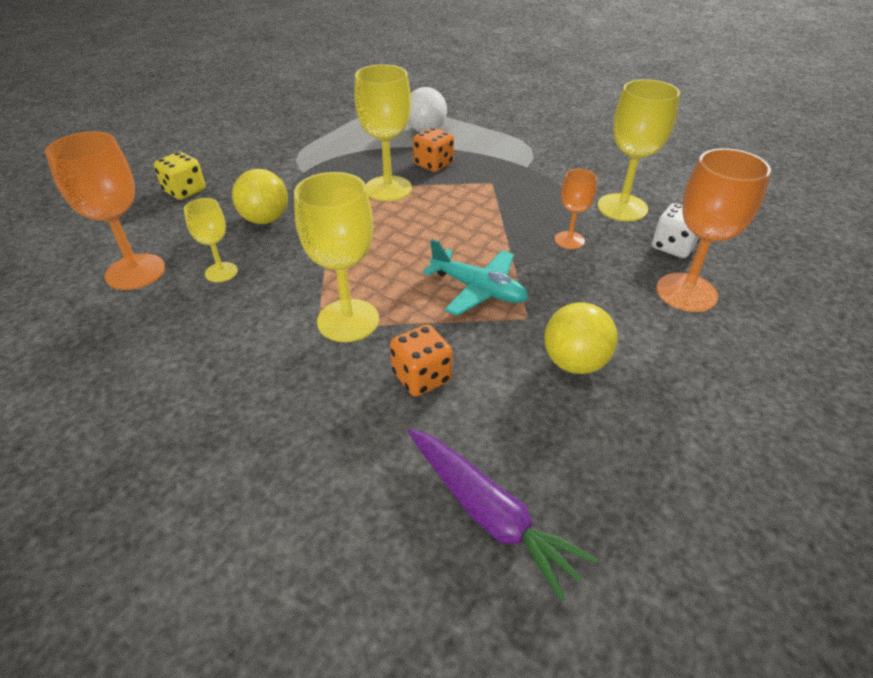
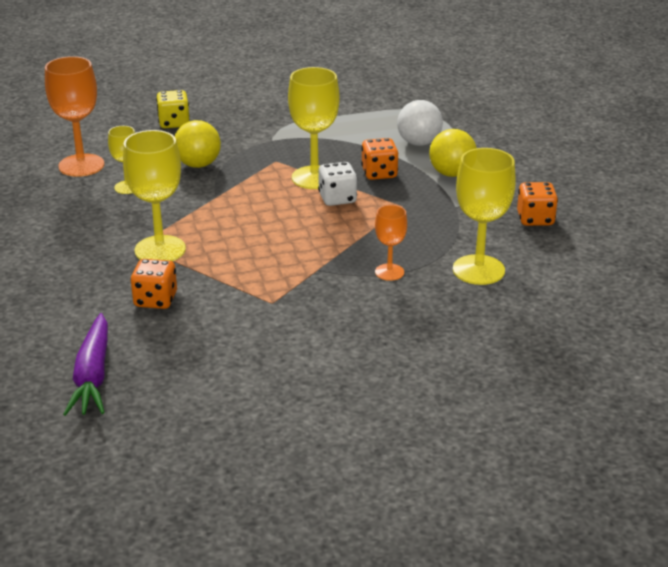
camera: 40 degrees right, 10 degrees down
(478, 289) = (268, 271): turquoise plane -> none
(574, 363) = (257, 340): yellow ball -> yellow ball (451, 173)
(591, 154) = (535, 219): none -> orange dice
(673, 247) = (465, 314): white dice -> white dice (337, 198)
(686, 292) = (414, 345): orange goblet -> none

